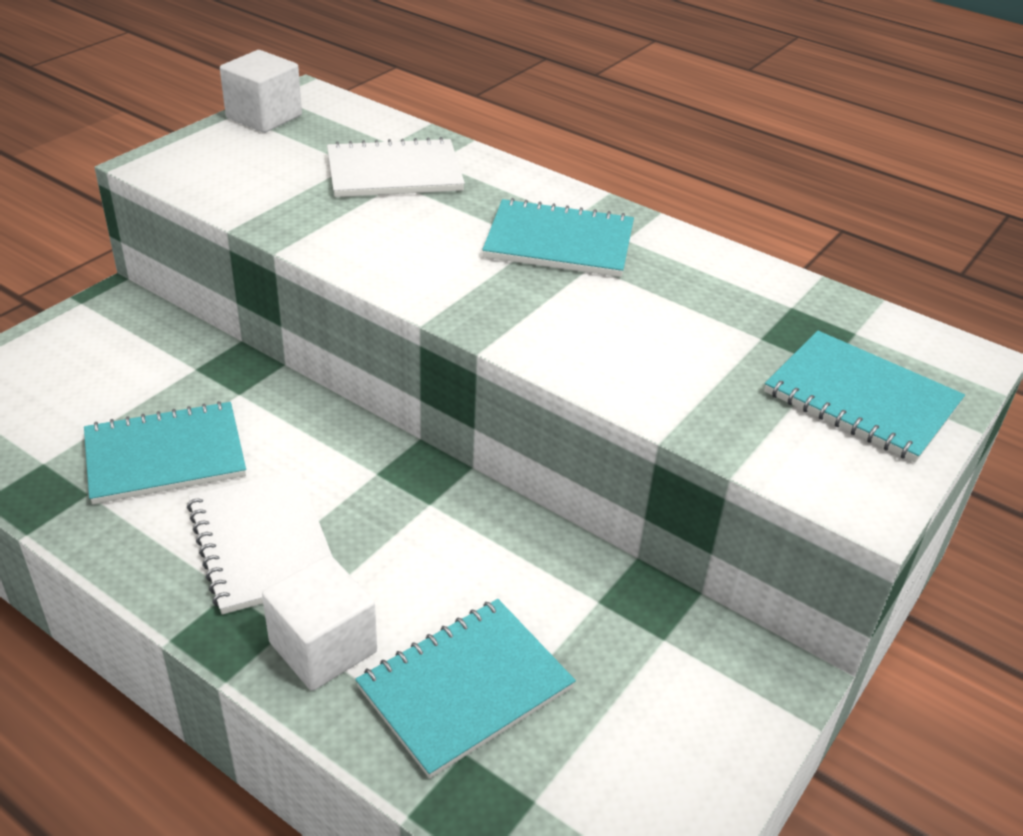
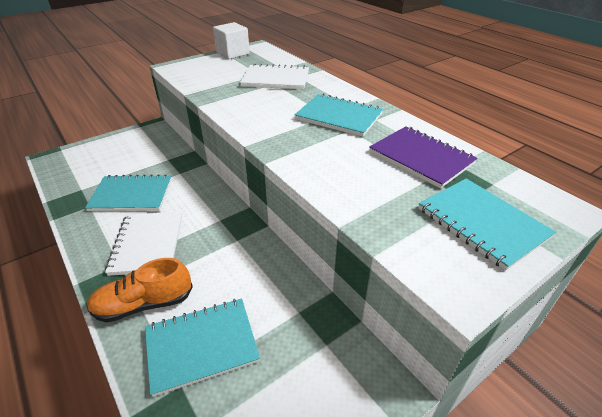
camera: 20 degrees right, 0 degrees up
(323, 647) = (144, 304): white cube -> orange shoe
(731, 303) = (420, 158): none -> purple notebook

